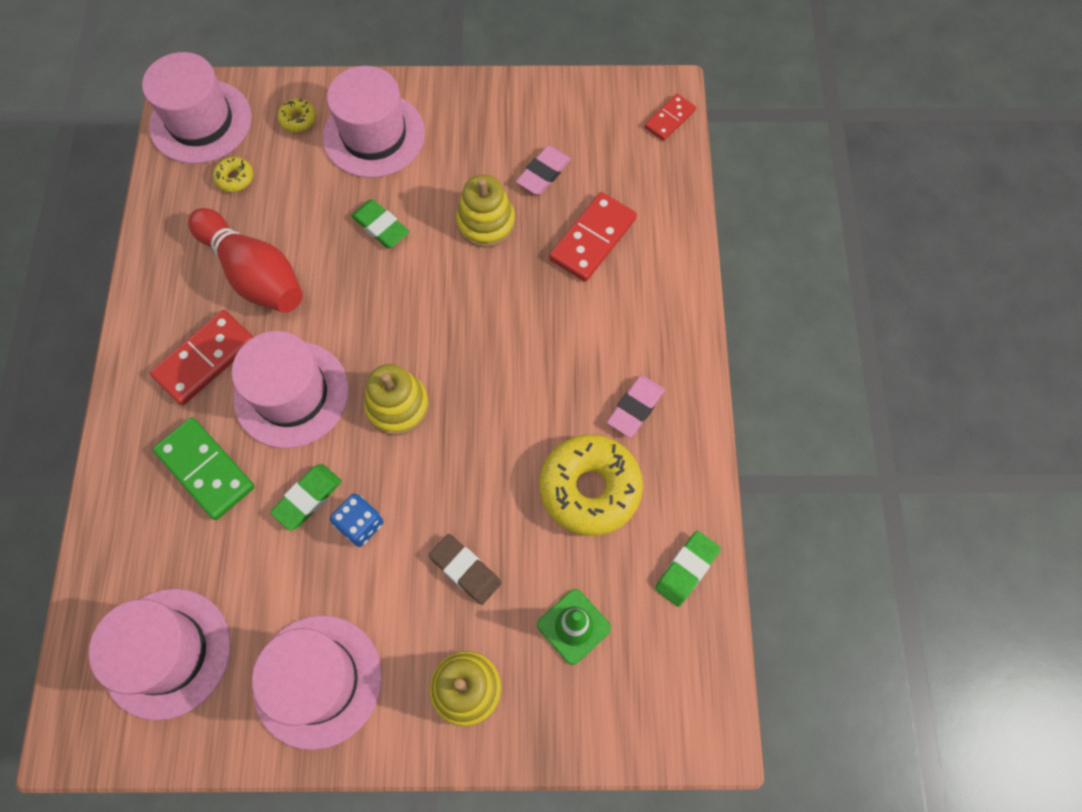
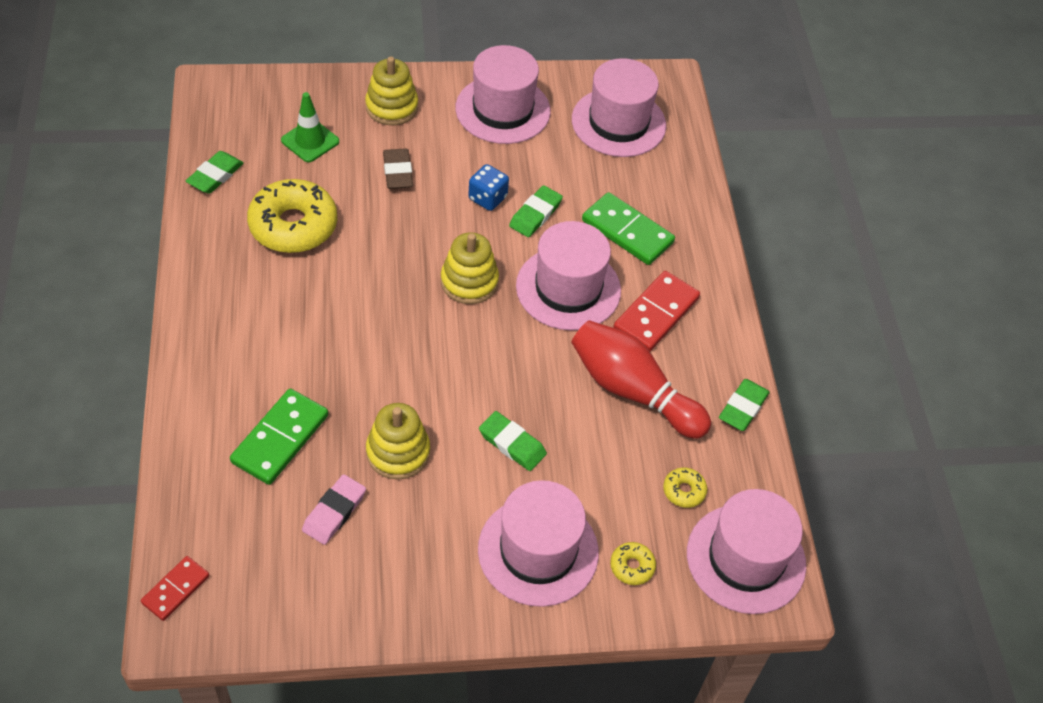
camera: 170 degrees right, 15 degrees down
(152, 253) = (743, 407): none -> green eraser
(465, 570) = (398, 172): brown eraser -> brown eraser turned 45 degrees clockwise
(592, 239) = (280, 439): red domino -> green domino
(635, 408) = (247, 286): pink eraser -> none

